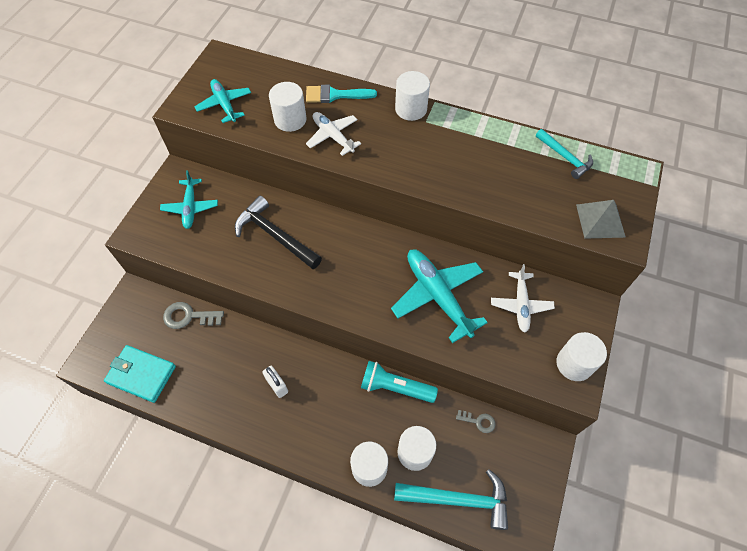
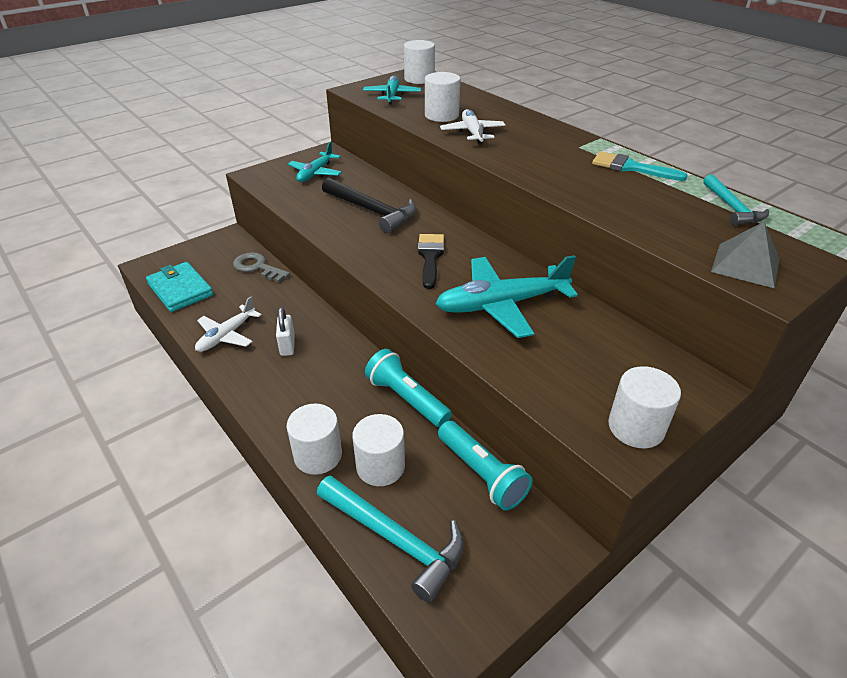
camera: 30 degrees right, 20 degrees down
(275, 236) = (371, 211): black hammer -> black hammer turned 150 degrees clockwise
(335, 95) = (499, 112): turquoise brush -> turquoise brush (631, 167)
(357, 269) = (430, 257): none -> black brush
(411, 109) = (569, 136): white cylinder -> white cylinder (419, 79)
(437, 296) = (501, 305): turquoise plane -> turquoise plane turned 105 degrees counterclockwise
(478, 421) = (481, 474): grey key -> turquoise flashlight
(520, 305) = (600, 347): white plane -> white plane (227, 335)

